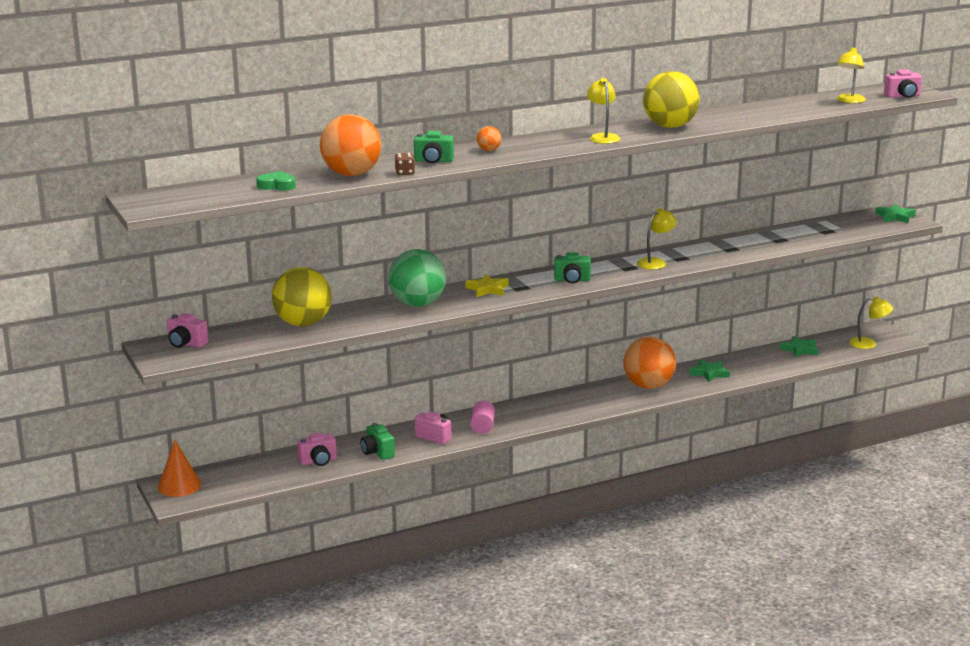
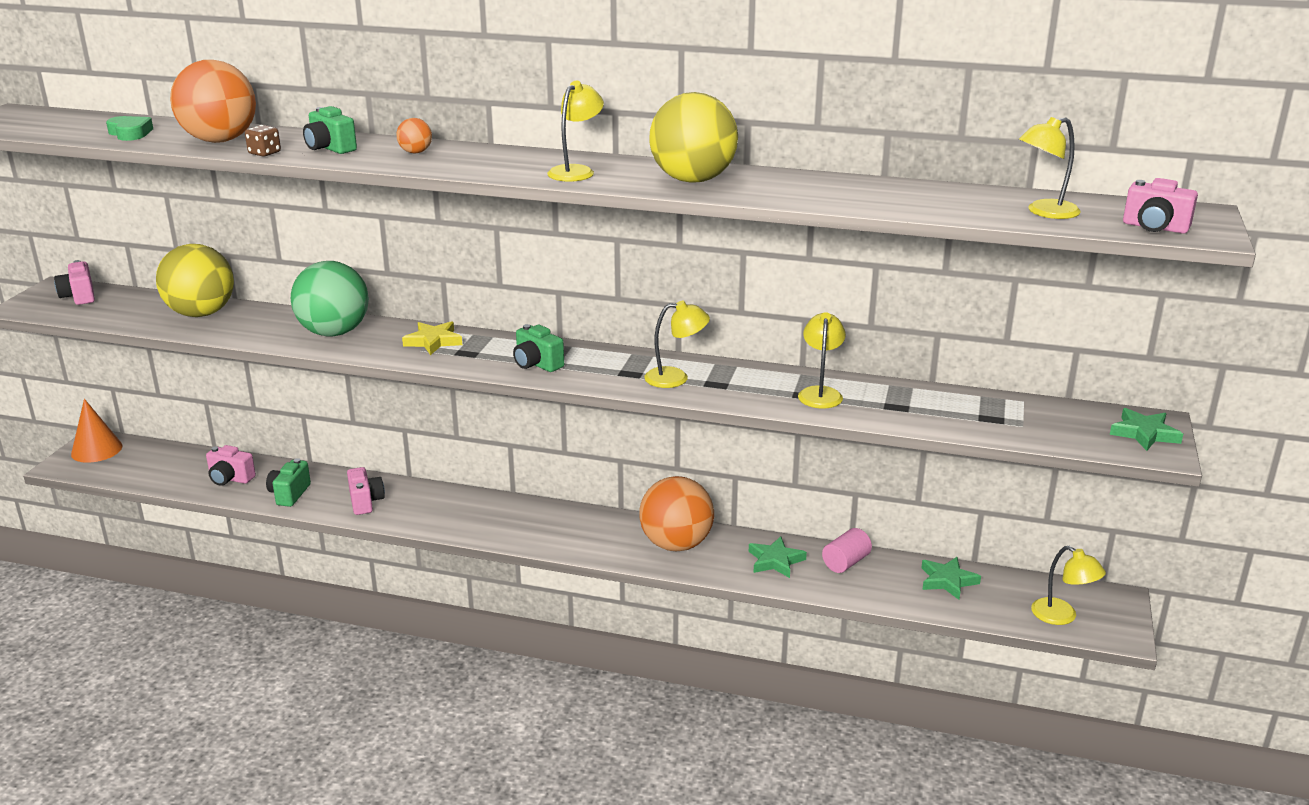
camera: 40 degrees right, 5 degrees up
(483, 427) = (426, 512): pink cylinder -> pink cylinder (845, 563)
(736, 246) = (820, 393): none -> yellow lamp

